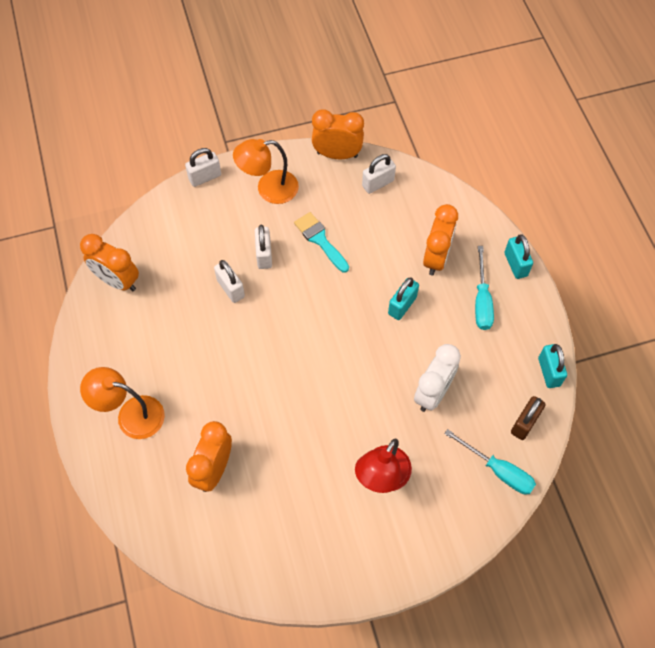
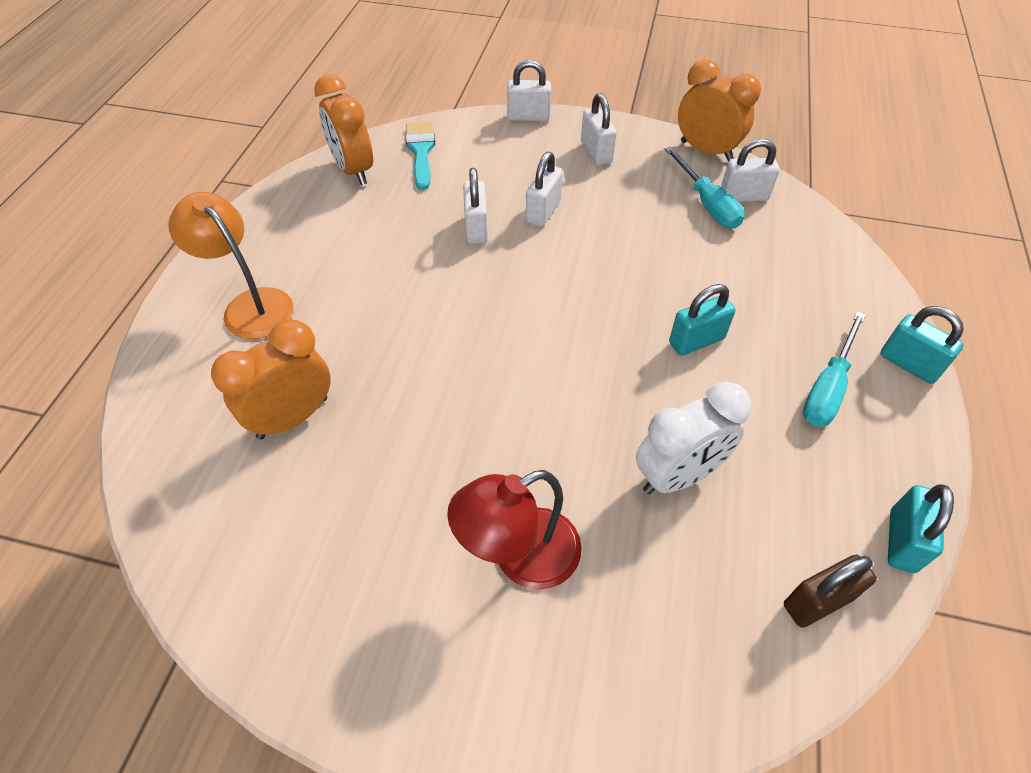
camera: 30 degrees right, 10 degrees down
(268, 189) = (596, 152): orange lamp -> white padlock
(320, 240) = (626, 224): turquoise brush -> turquoise brush (421, 151)
(436, 258) = (781, 306): orange clock -> none
(498, 470) = (728, 655): turquoise screwdriver -> turquoise screwdriver (707, 203)
(515, 264) = (909, 364): turquoise padlock -> turquoise padlock turned 60 degrees counterclockwise

